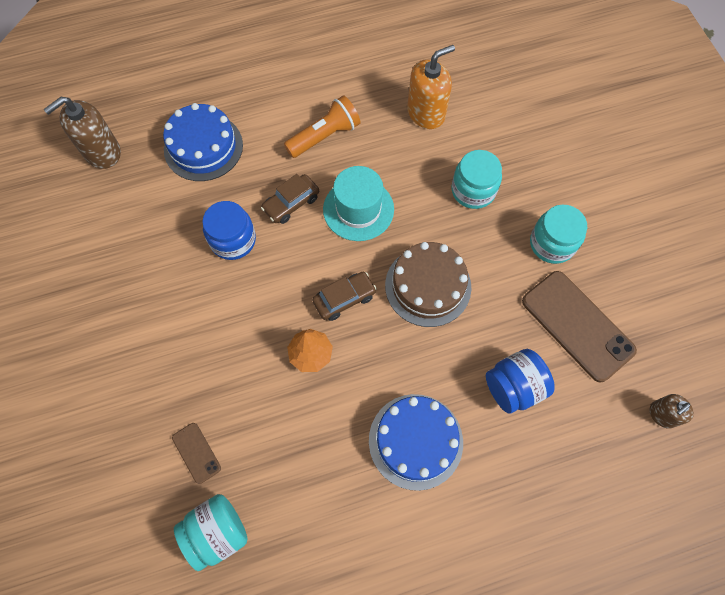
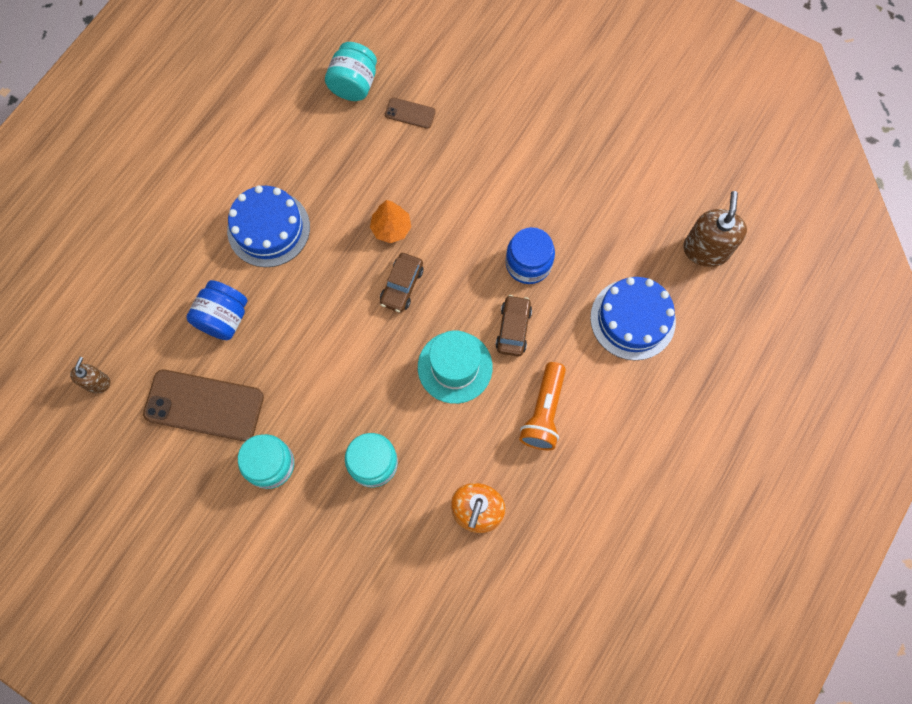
camera: 140 degrees right, 5 degrees up
(428, 286) = (346, 346): brown cake -> none

